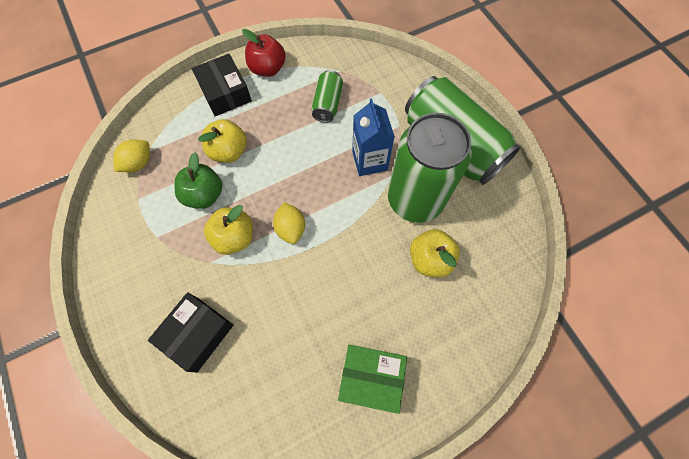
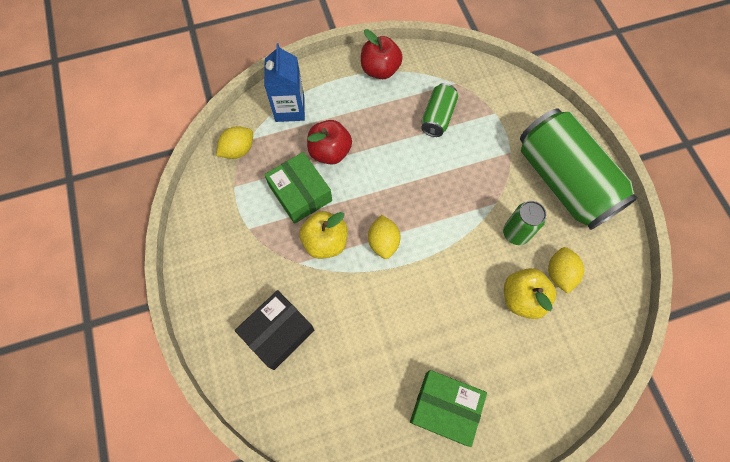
camera: 10 degrees right, 0 degrees up
(204, 195) = (300, 193): green apple -> green box
(225, 93) = (333, 89): black box -> none
(229, 151) = (330, 152): yellow apple -> red apple
(369, 161) = (473, 184): blue carton -> blue carton (290, 109)
(415, 200) = (516, 233): green can -> green can, size x0.47
(461, 230) = (559, 274): none -> yellow lemon

